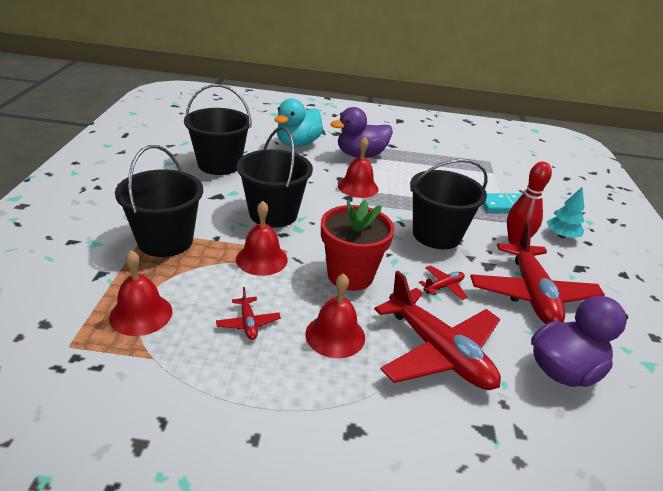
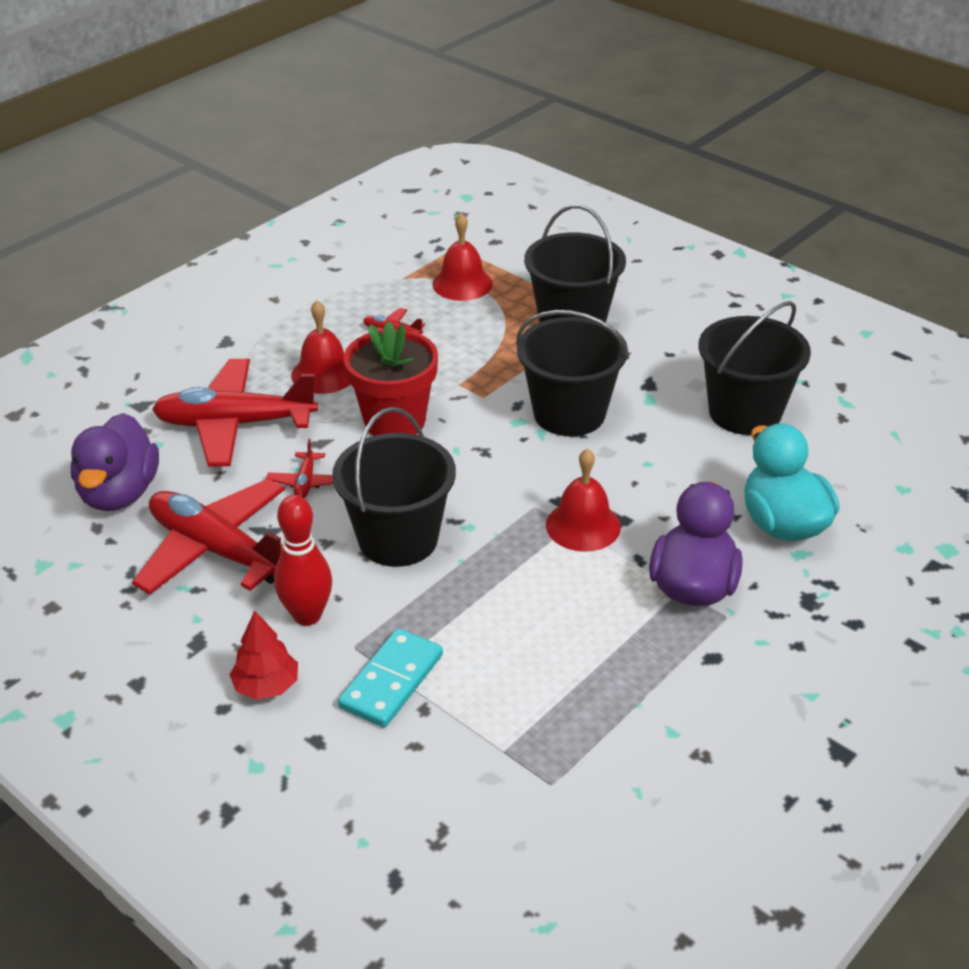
camera: 130 degrees right, 5 degrees up
(261, 259) = (481, 372): red bell -> none
(561, 236) = (266, 686): turquoise tree -> red tree

